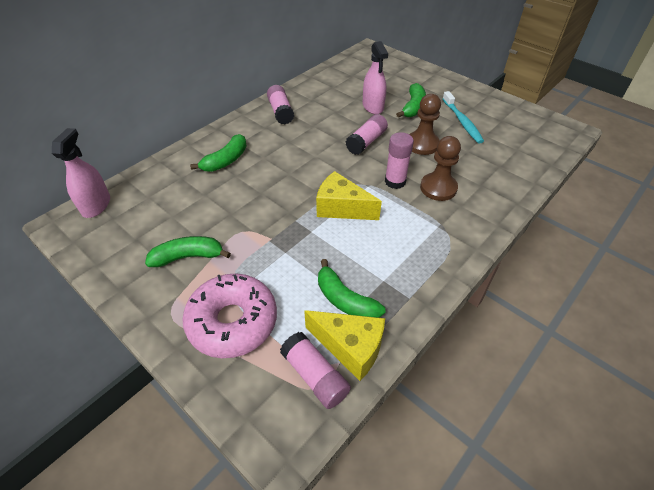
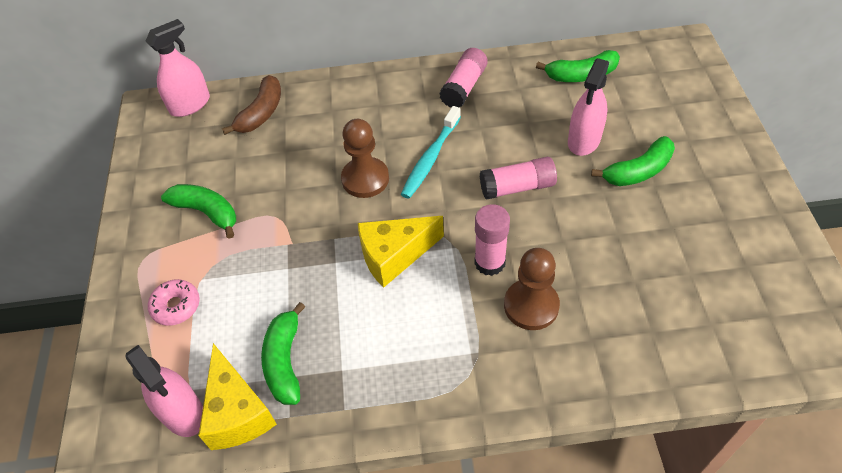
camera: 45 degrees right, 5 degrees up
(161, 183) = (261, 113): none -> brown banana
(226, 160) = (343, 121): green banana -> green banana (581, 75)
(232, 322) = (176, 306): pink donut -> pink donut, size x0.49
(315, 376) = (183, 412): pink glue stick -> pink spray bottle
(341, 208) = (394, 256): yellow cheese -> yellow cheese turned 90 degrees counterclockwise
(422, 144) = (584, 233): brown pawn -> brown pawn (365, 179)
(462, 122) = (681, 233): turquoise toothbrush -> turquoise toothbrush (430, 158)

